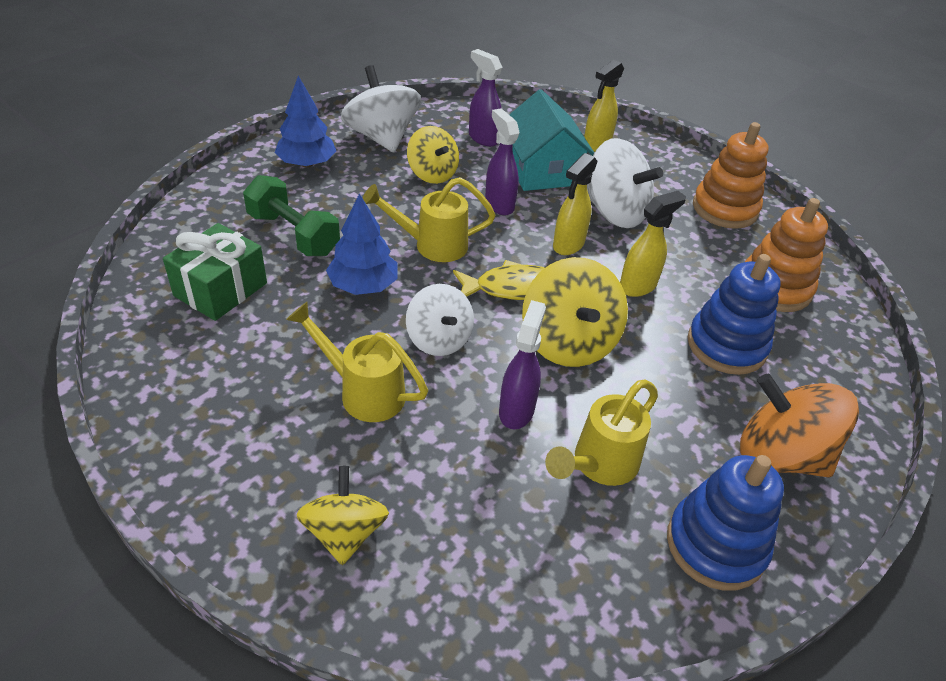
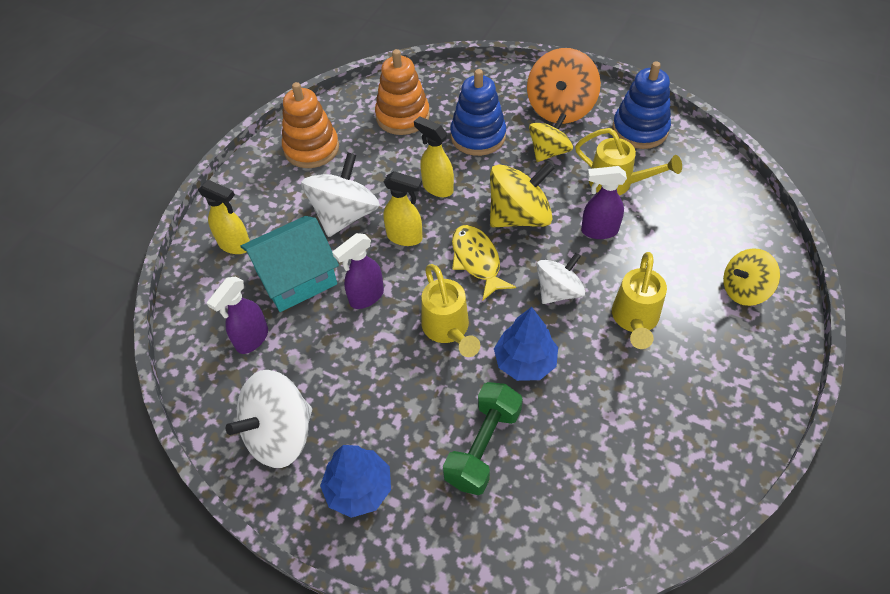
camera: 100 degrees left, 10 degrees up
(221, 289) = (586, 470): green gift -> none
(432, 174) = (335, 364): yellow spinning top -> yellow spinning top (549, 152)

